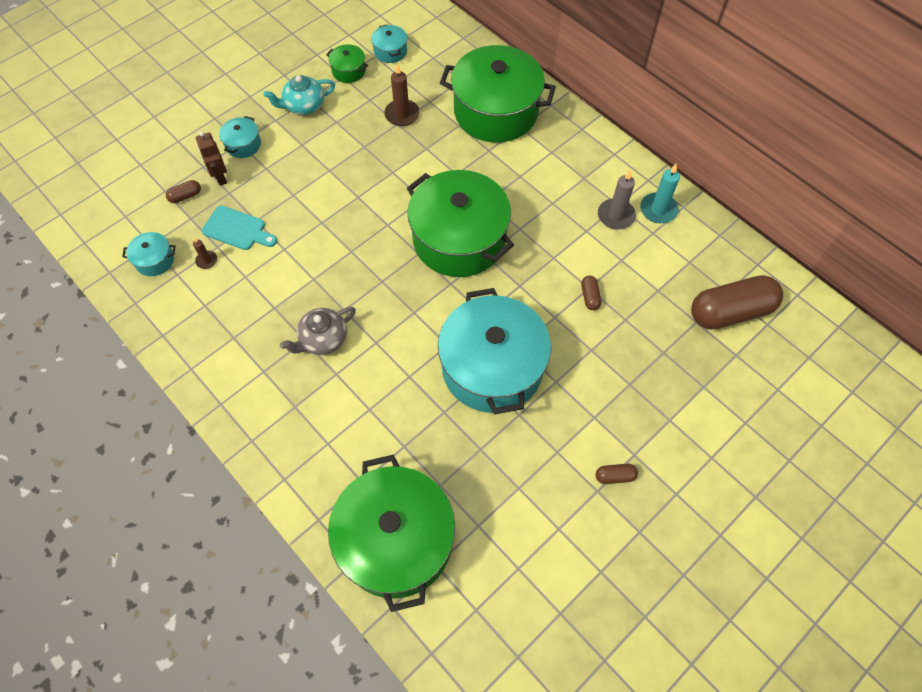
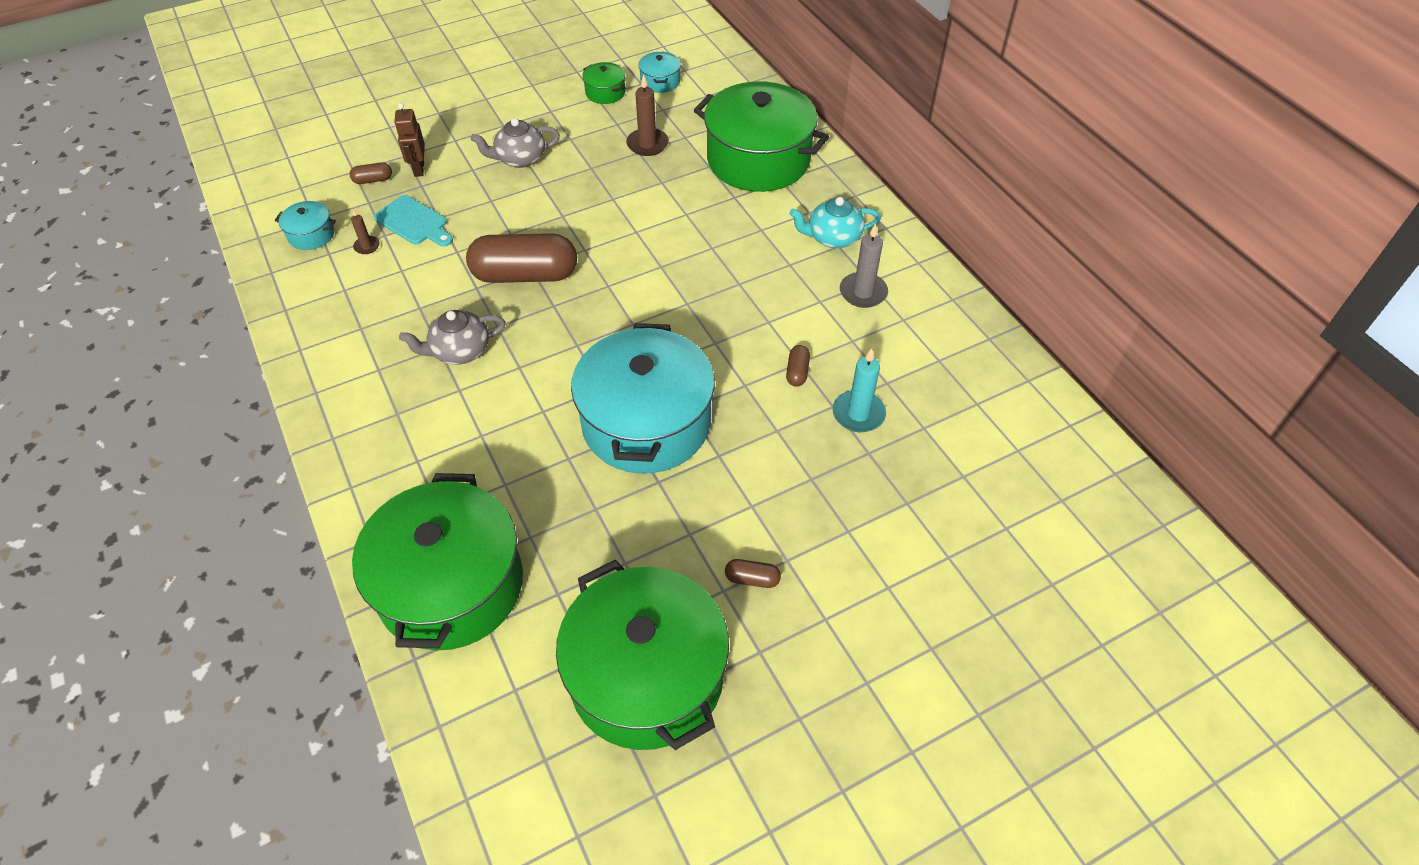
camera: 15 degrees right, 10 degrees down
(243, 144) = (457, 142): turquoise pot -> none
(302, 150) = (520, 159): none -> grey teapot
(304, 106) = (541, 117): turquoise teapot -> turquoise teapot (833, 238)
(459, 239) = (662, 280): green pot -> green pot (646, 676)
(658, 210) = (919, 296): turquoise candle -> turquoise candle (858, 414)
(730, 312) = (973, 426): brown capsule -> brown capsule (525, 275)

